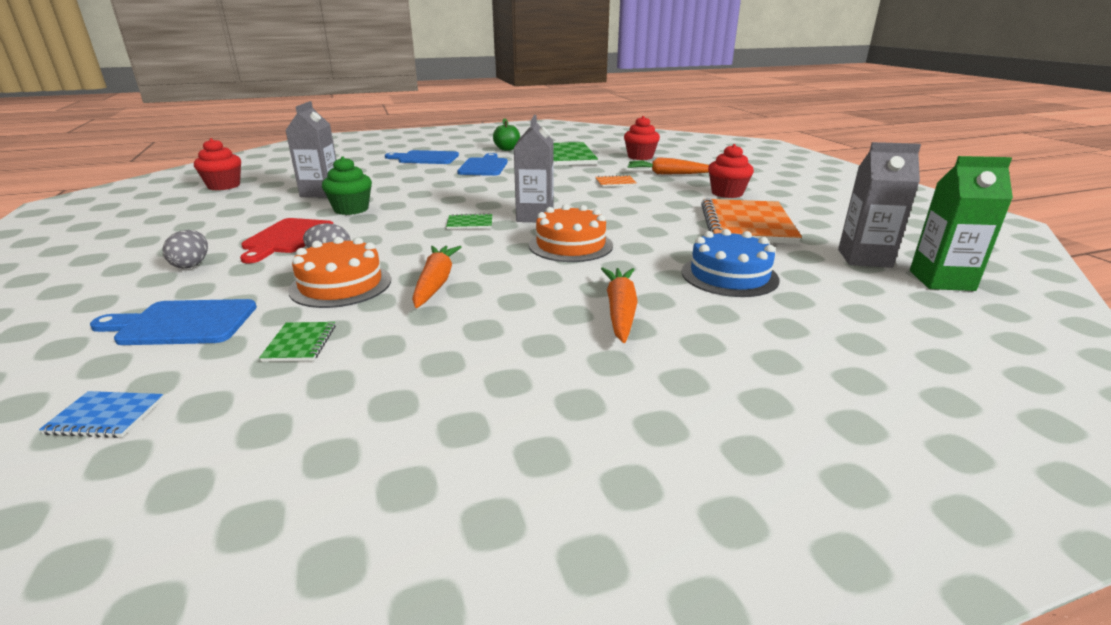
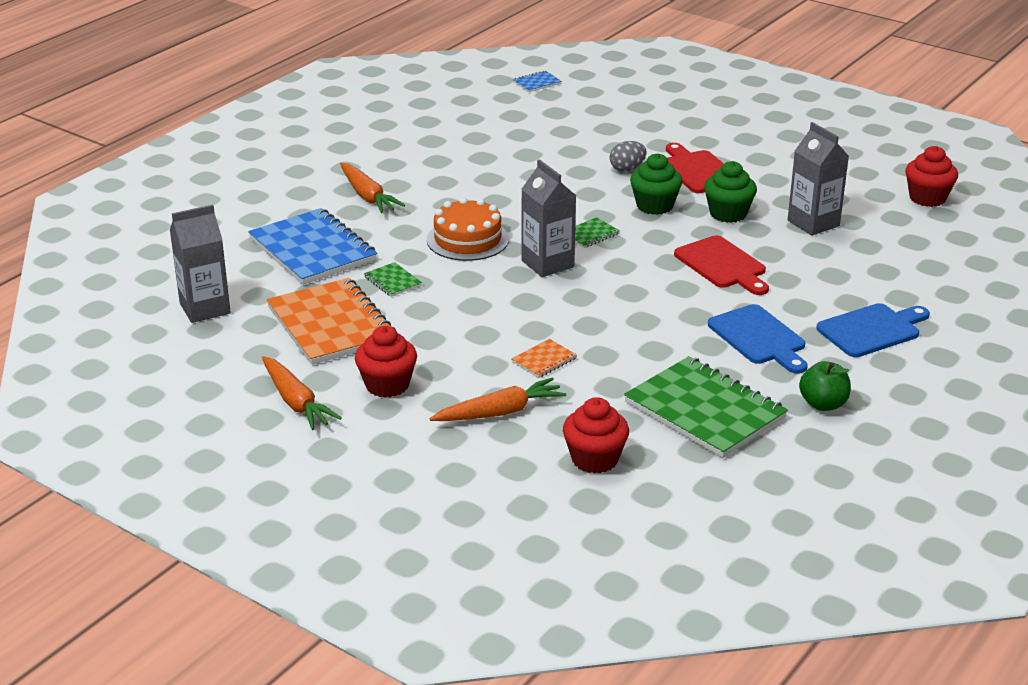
camera: 145 degrees right, 5 degrees up
(182, 323) = (604, 112): blue cutting board -> none
(191, 265) = (700, 134): grey egg -> none
(300, 343) = (520, 124): green notebook -> green notebook (392, 281)
(341, 285) = (571, 155): orange cake -> none
(383, 226) = (654, 206): none -> green cupcake
(427, 190) = (723, 265): none -> red cutting board
(436, 283) = (514, 175): orange carrot -> orange carrot (296, 402)
(729, 275) = (313, 250): blue cake -> blue notebook
(941, 280) = (140, 300): green carton -> none

